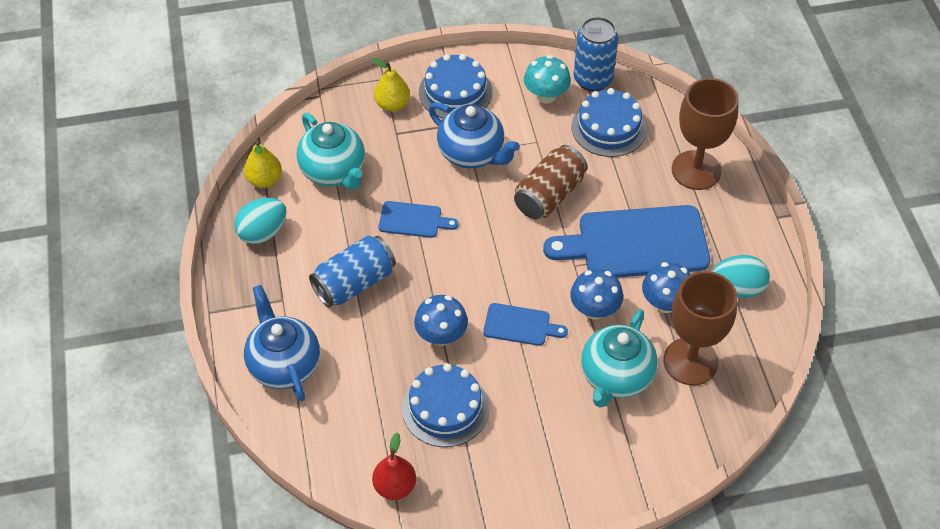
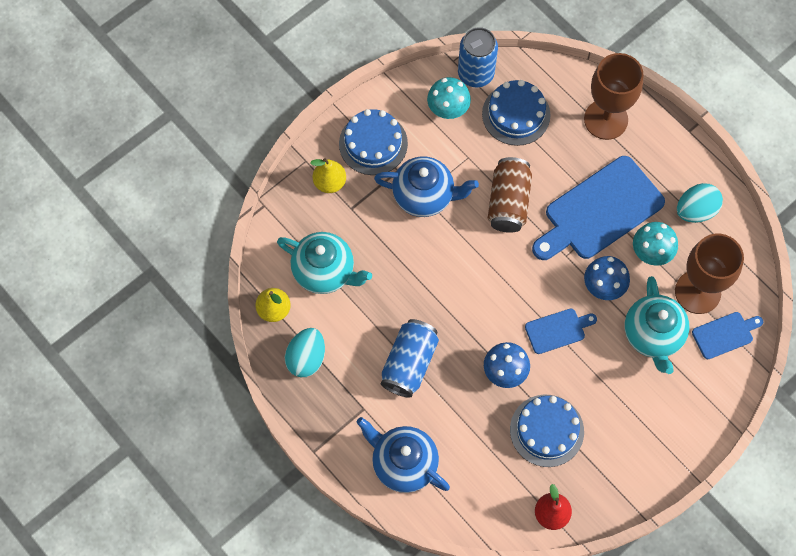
camera: 30 degrees left, 15 degrees up
(413, 220) = (418, 282): blue cutting board -> blue cutting board (725, 334)
(665, 303) = (651, 252): blue mushroom -> turquoise mushroom

